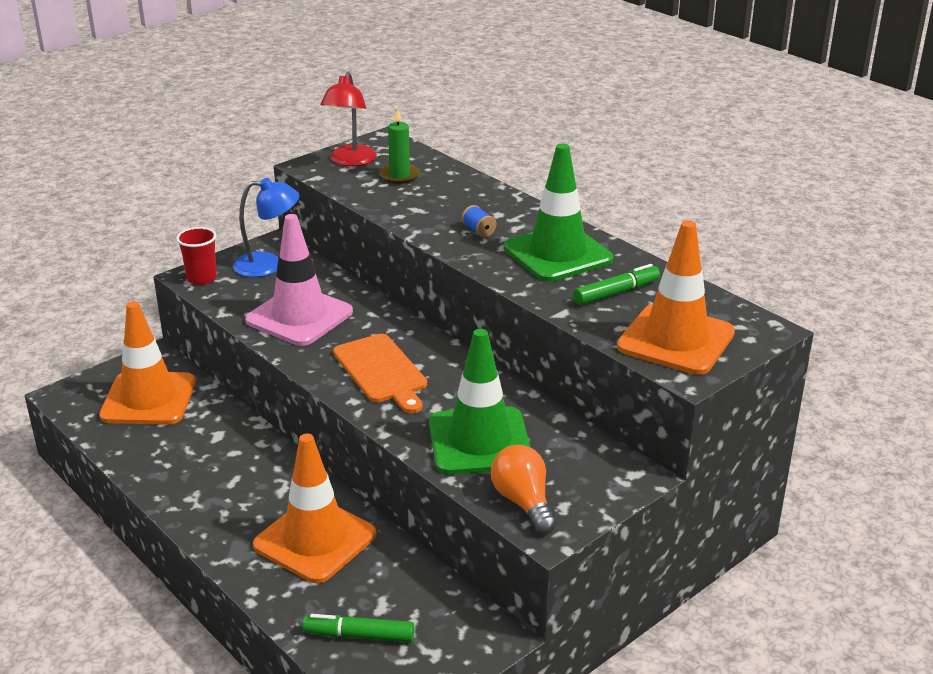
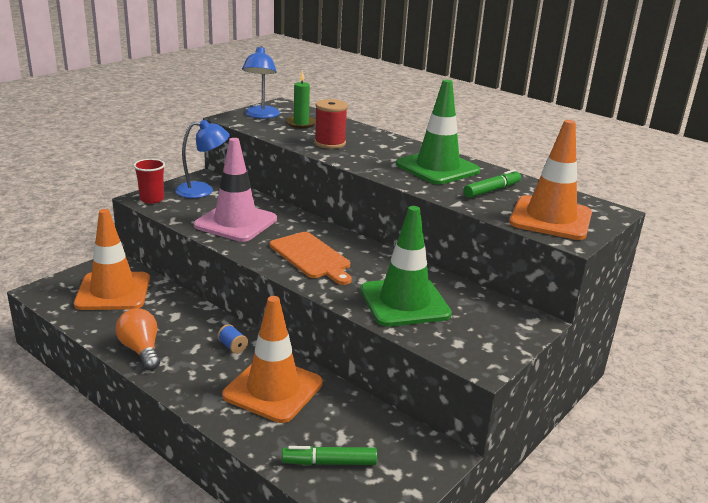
camera: 10 degrees left, 5 degrees down
(350, 161) = (261, 115): red lamp -> blue lamp
(427, 210) = (330, 143): none -> red spool
(478, 231) = (373, 155): blue spool -> blue spool (232, 347)
(523, 502) = (455, 344): orange light bulb -> orange light bulb (141, 350)

